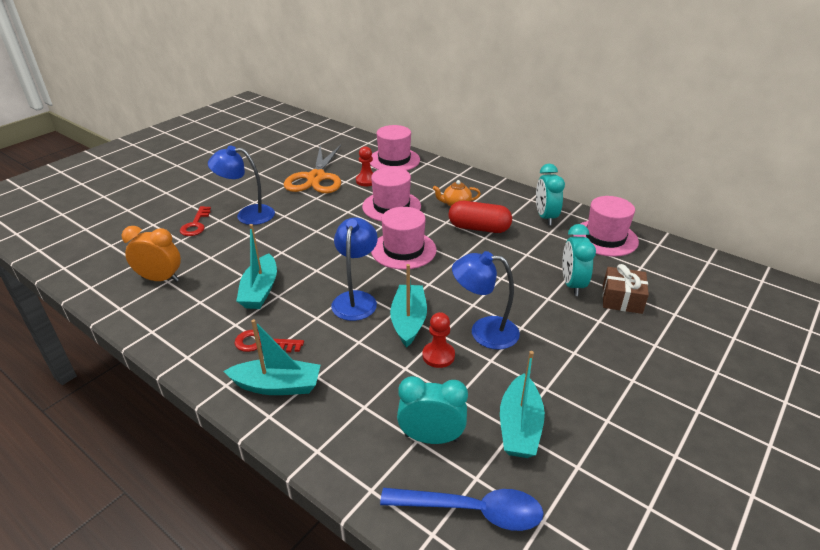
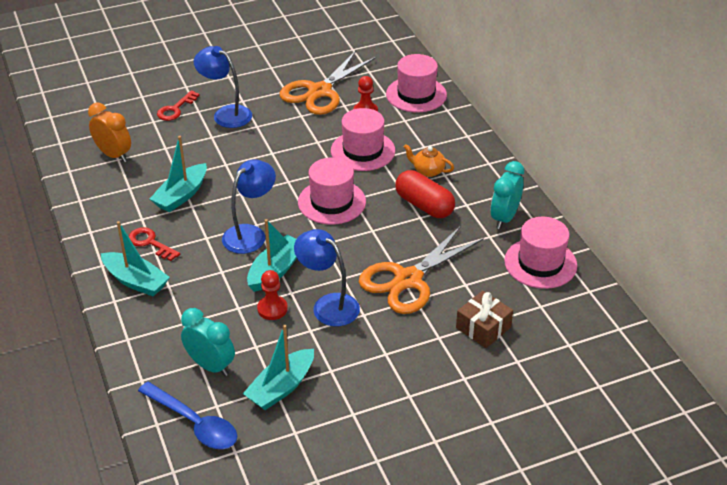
camera: 30 degrees right, 5 degrees up
(526, 285) = (408, 280): none -> orange scissors
(572, 284) = (452, 296): turquoise clock -> none

